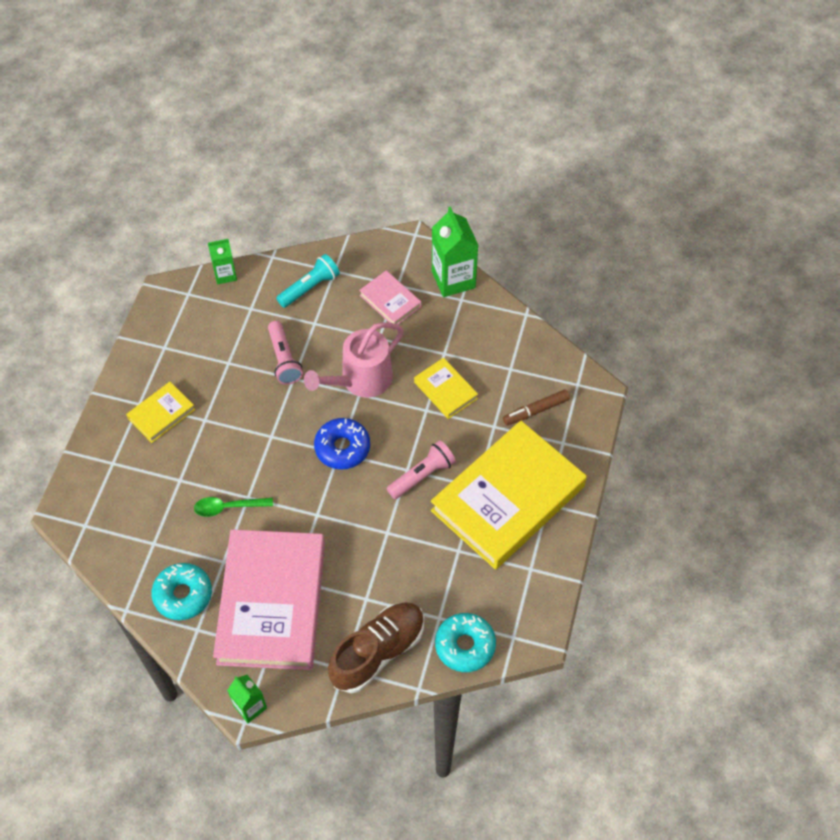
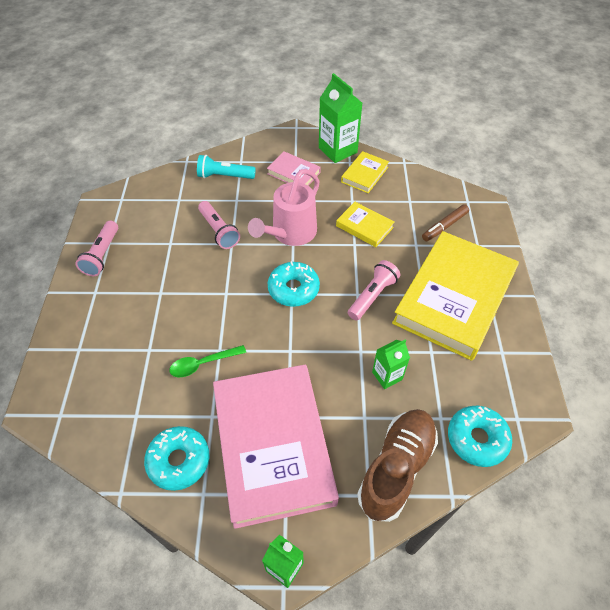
camera: 15 degrees left, 5 degrees down
(154, 361) = (102, 255): none -> pink flashlight
(161, 414) = (118, 296): yellow book -> yellow book (364, 174)
(225, 274) = (150, 180): green carton -> green carton (387, 376)
(310, 287) = (224, 176): turquoise flashlight -> turquoise flashlight turned 120 degrees counterclockwise
(342, 448) = (293, 289): blue donut -> turquoise donut

